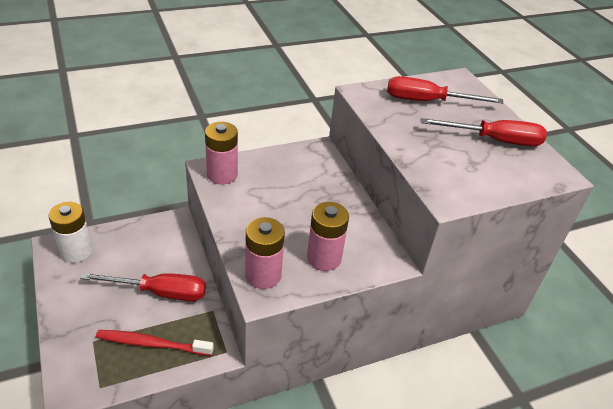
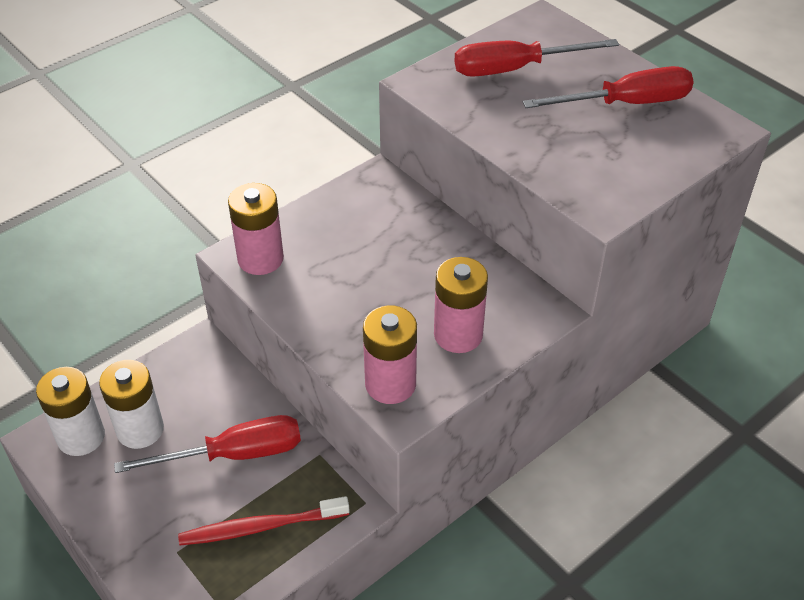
camera: 15 degrees left, 5 degrees up
(112, 259) = (140, 430): none -> white battery

